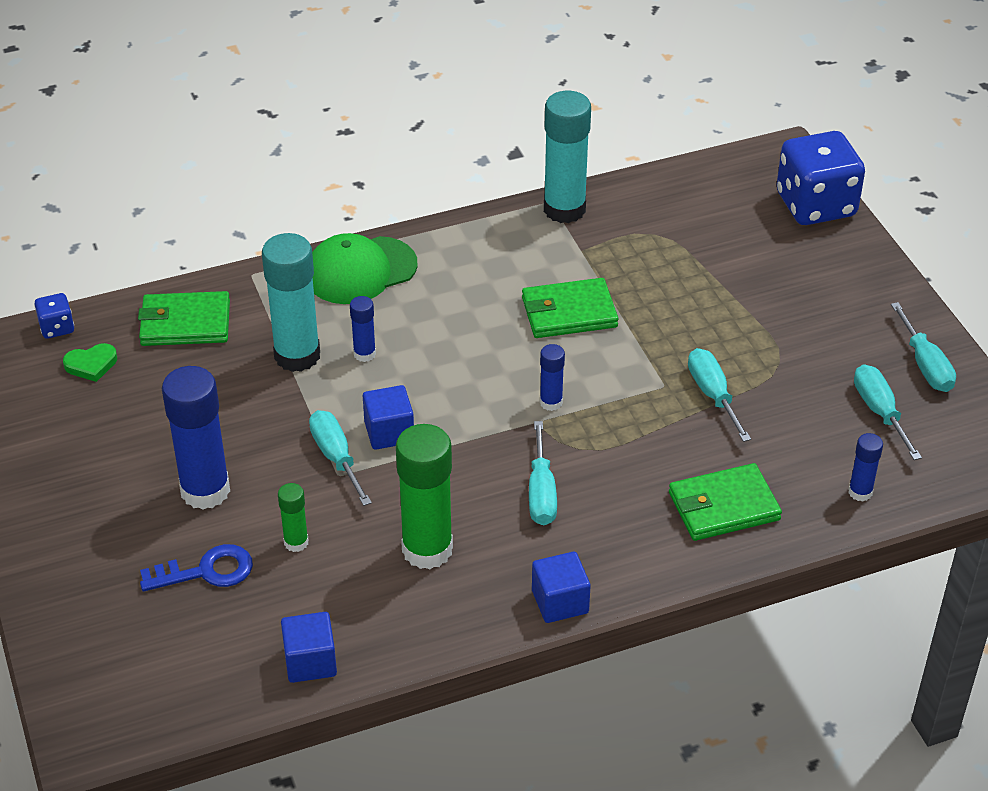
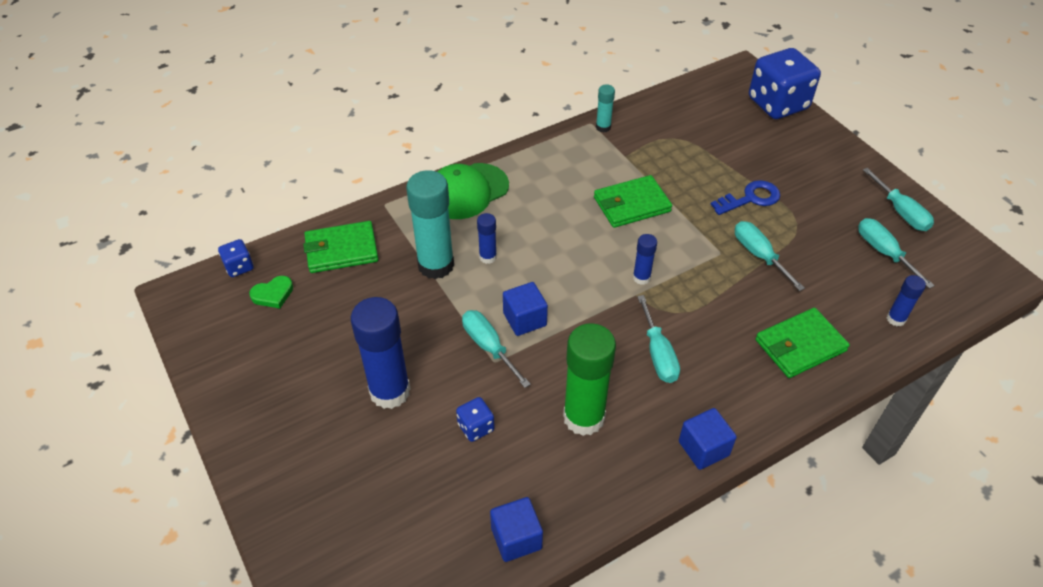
camera: 10 degrees left, 5 degrees up
(206, 571) = (408, 465): blue key -> blue key (750, 198)
(296, 542) = (476, 427): green glue stick -> blue dice
(564, 209) = (603, 127): turquoise glue stick -> turquoise glue stick, size x0.49

